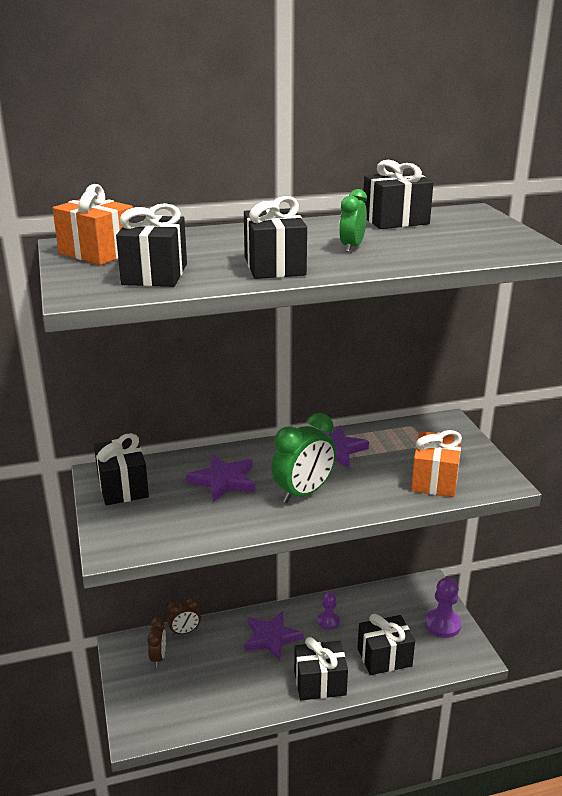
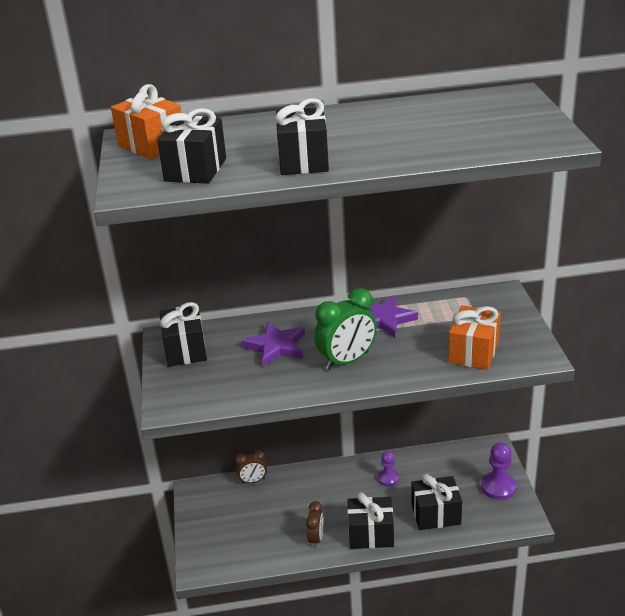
camera: 10 degrees right, 5 degrees up
(158, 657) = (226, 503): brown clock -> brown clock (316, 538)
(271, 637) = (332, 490): purple star -> none
(351, 247) = (381, 139): green clock -> none
(395, 220) = (435, 106): black gift -> none

